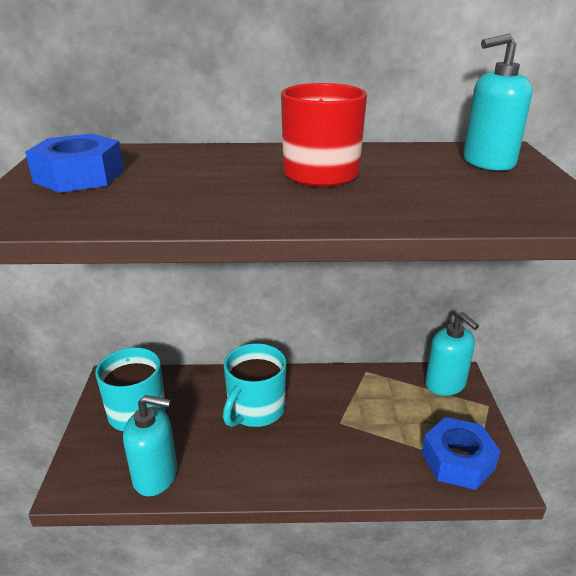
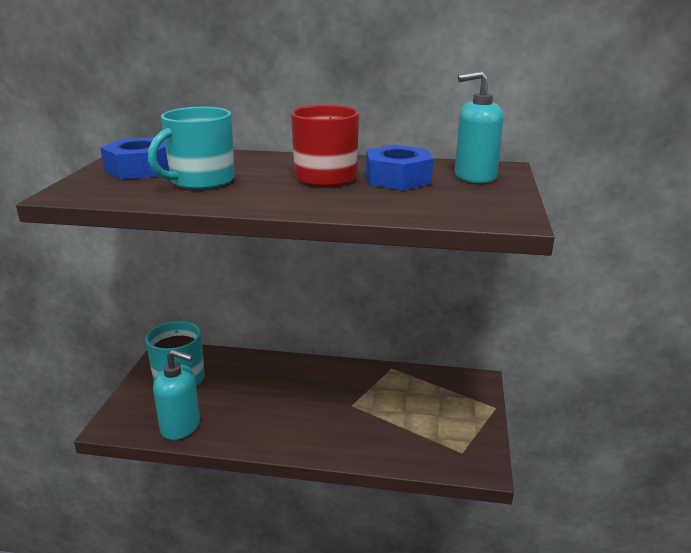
camera: 10 degrees right, 5 degrees down
(255, 410) = (280, 388): turquoise mug -> turquoise mug (200, 181)
(445, 384) = (462, 386): turquoise soap dispenser -> none
(457, 460) = (446, 446): blue nut -> blue nut (398, 178)

